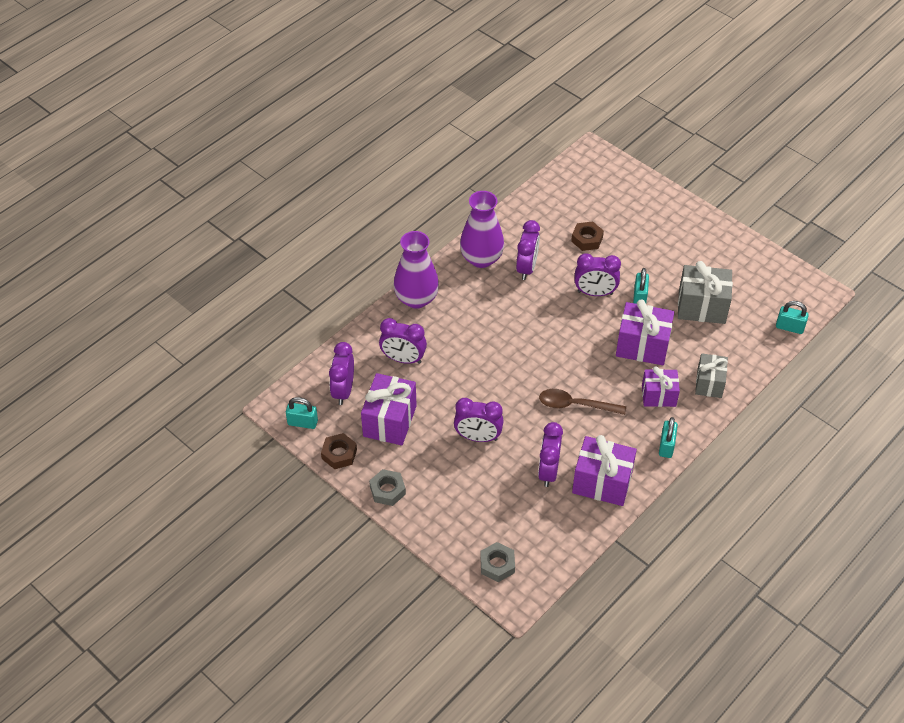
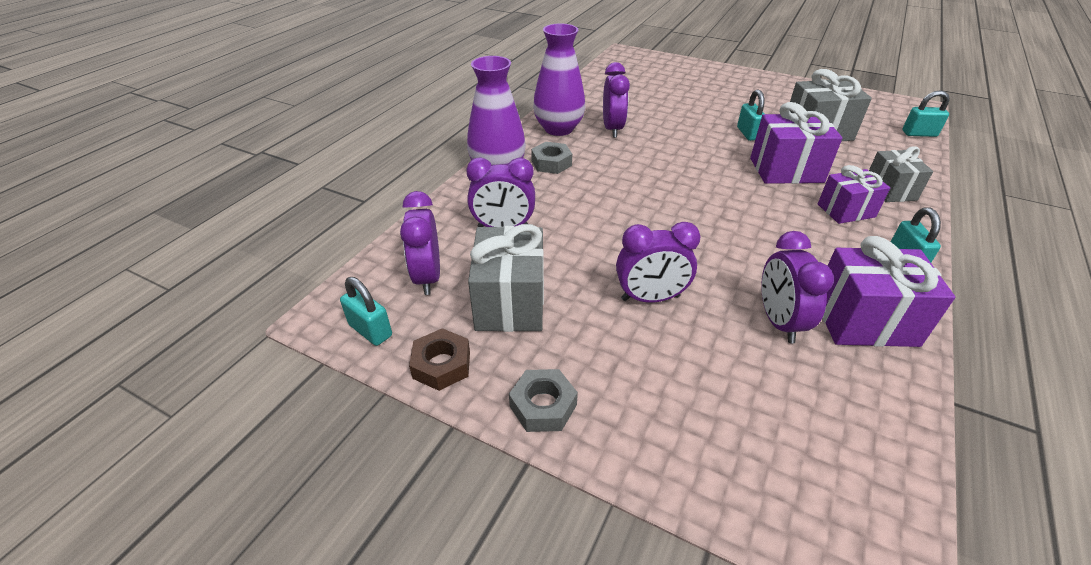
camera: 15 degrees left, 10 degrees down
(302, 422) = (370, 330): turquoise padlock -> turquoise padlock turned 45 degrees clockwise
(390, 421) = (510, 302): purple gift -> grey gift
(497, 565) = (803, 498): grey nut -> grey nut (551, 163)
(575, 405) = (755, 237): brown spoon -> none
(587, 239) = (661, 102): brown nut -> none
(595, 293) = (699, 137): purple clock -> none

